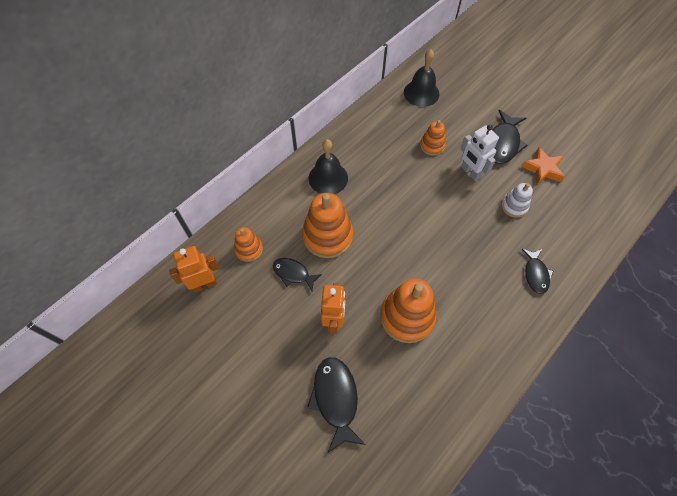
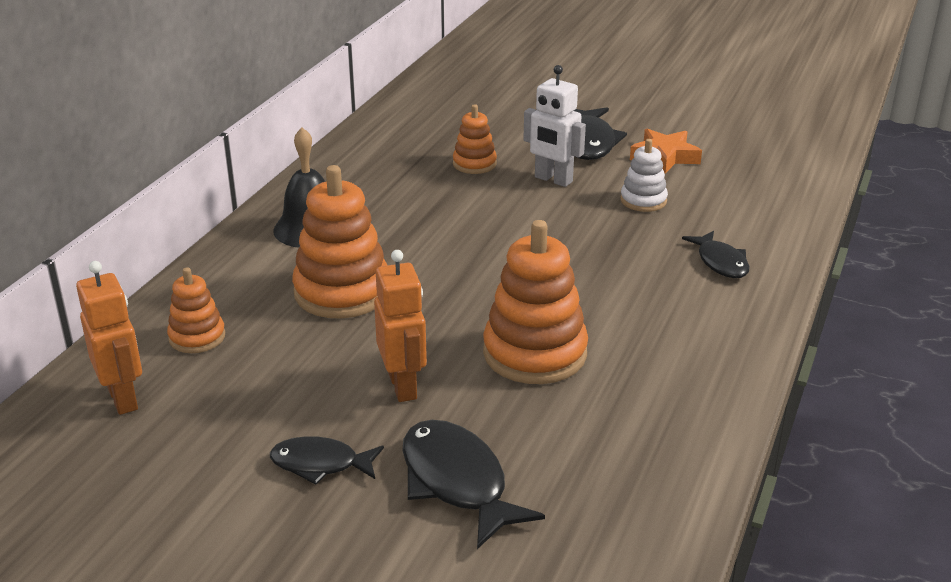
camera: 20 degrees left, 30 degrees down
(204, 284) = (123, 398): orange robot -> orange robot turned 105 degrees clockwise
(293, 273) = (298, 348): black fish -> black fish (320, 464)
(421, 93) = (427, 115): black bell -> none

